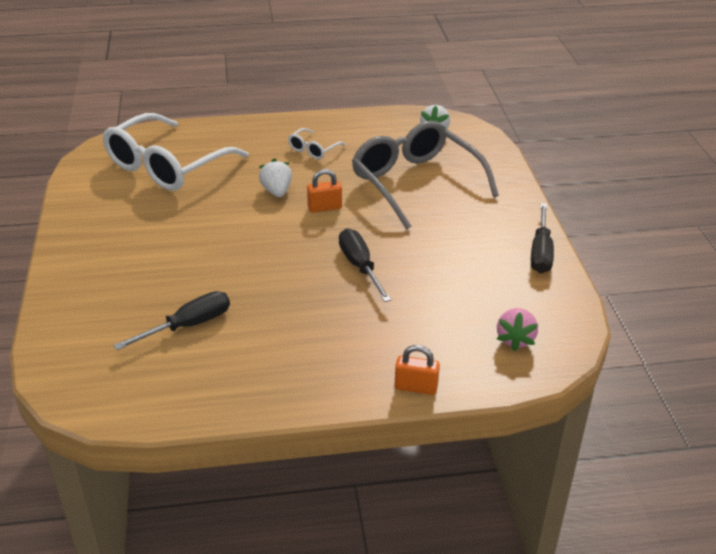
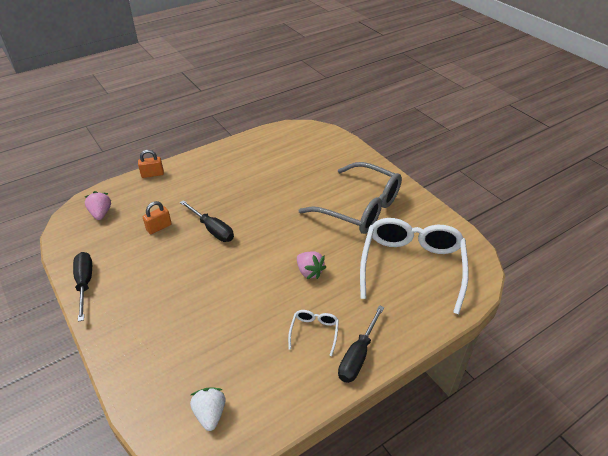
camera: 155 degrees right, 5 degrees up
(188, 325) = (286, 167): black screwdriver -> black screwdriver (358, 356)
(276, 191) = (309, 272): white strawberry -> pink strawberry
(324, 207) = (263, 269): orange padlock -> orange padlock (159, 227)
(415, 182) = (203, 323): grey glasses -> grey glasses (360, 208)

